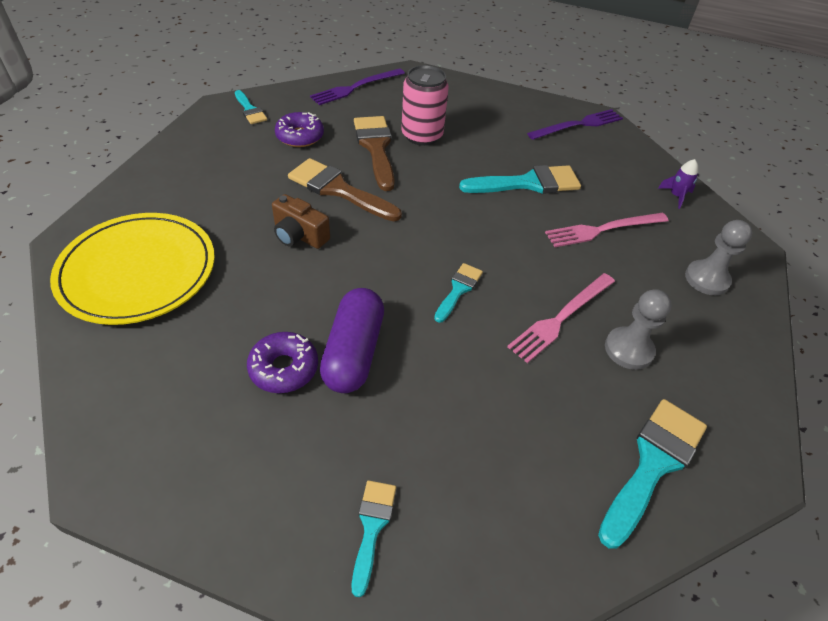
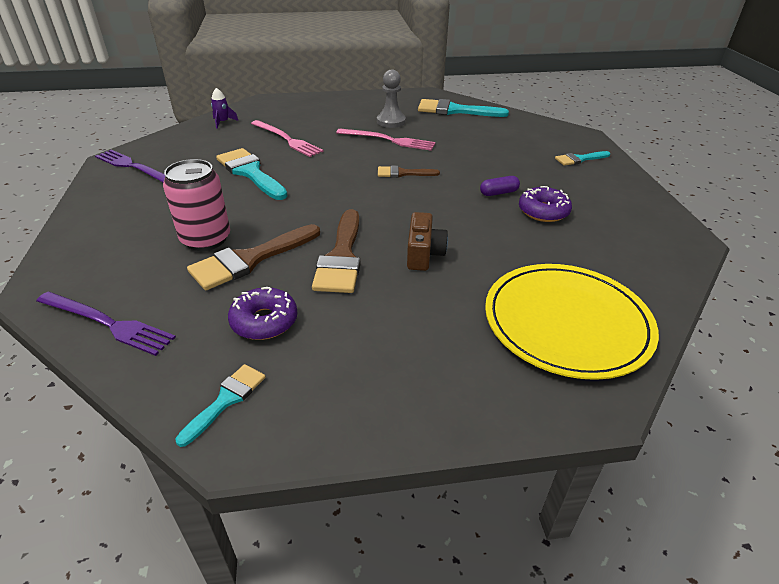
camera: 115 degrees left, 10 degrees down
(354, 352) = (498, 193): purple capsule -> purple capsule, size x0.49
(458, 289) = (403, 173): turquoise brush -> brown brush
(706, 279) = (308, 109): grey pawn -> none

